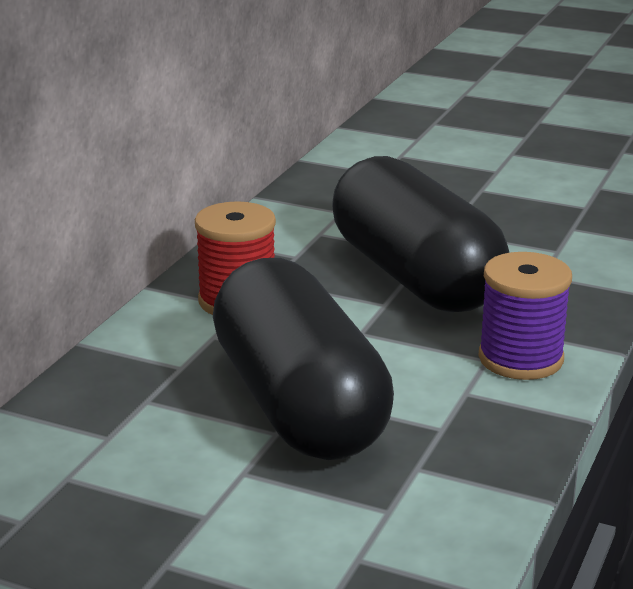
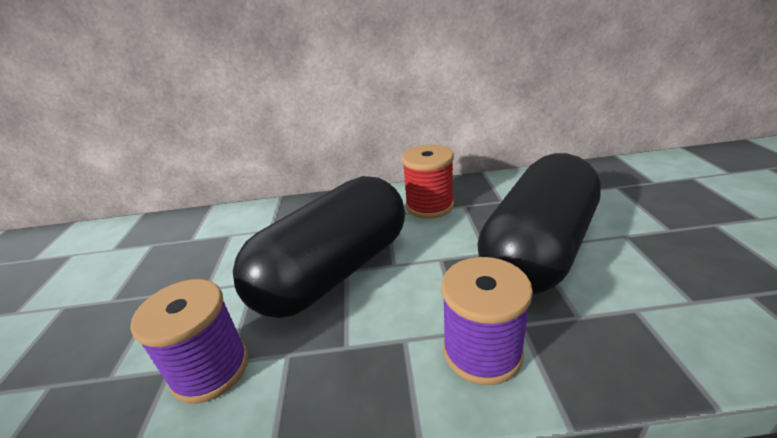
camera: 65 degrees right, 5 degrees up
(389, 524) = (210, 369): none -> purple spool

